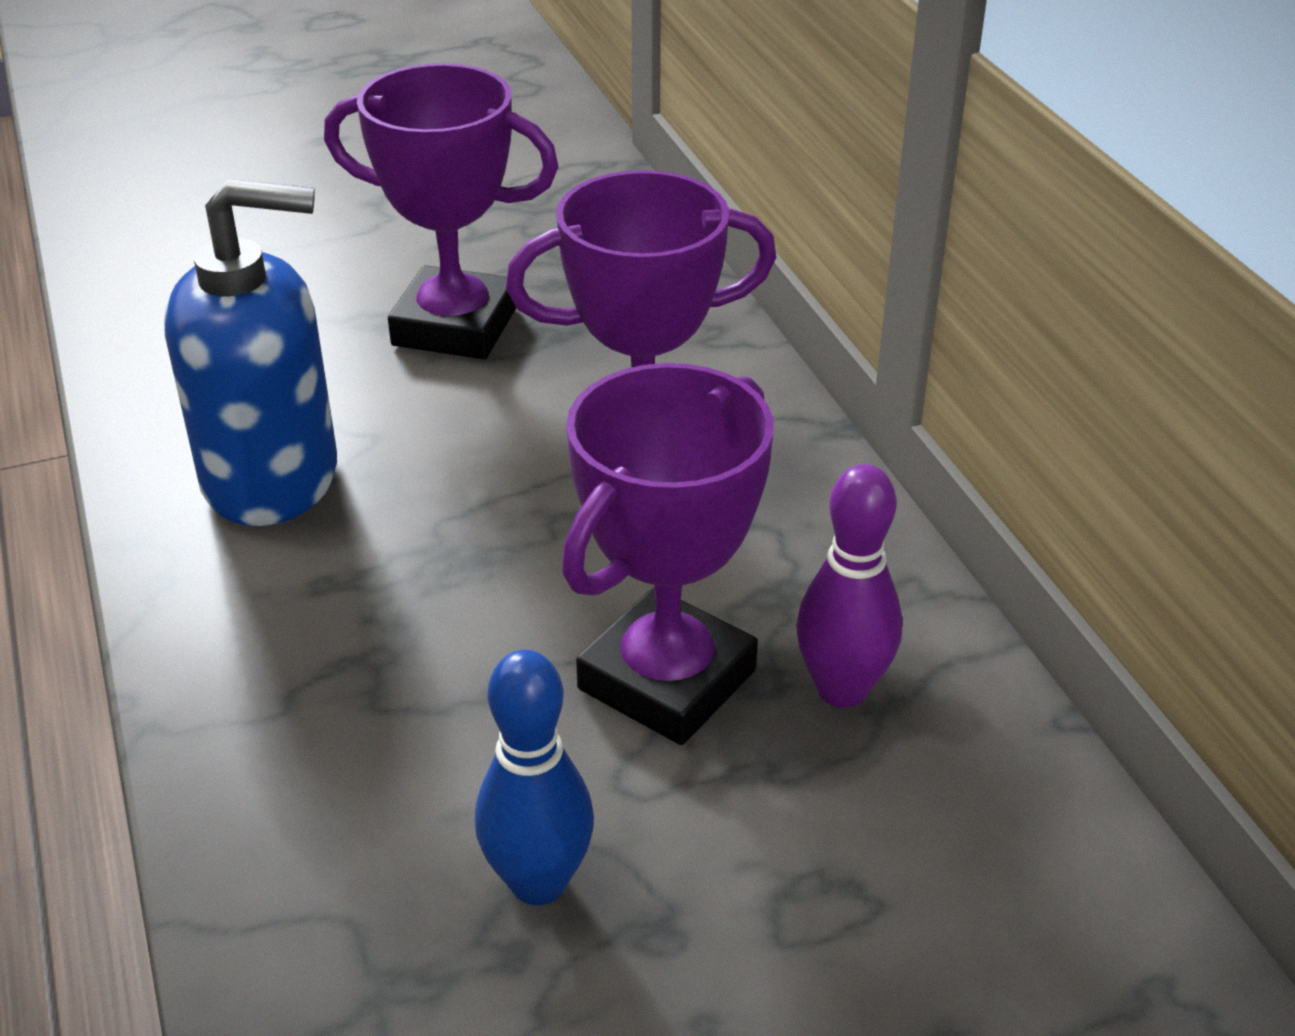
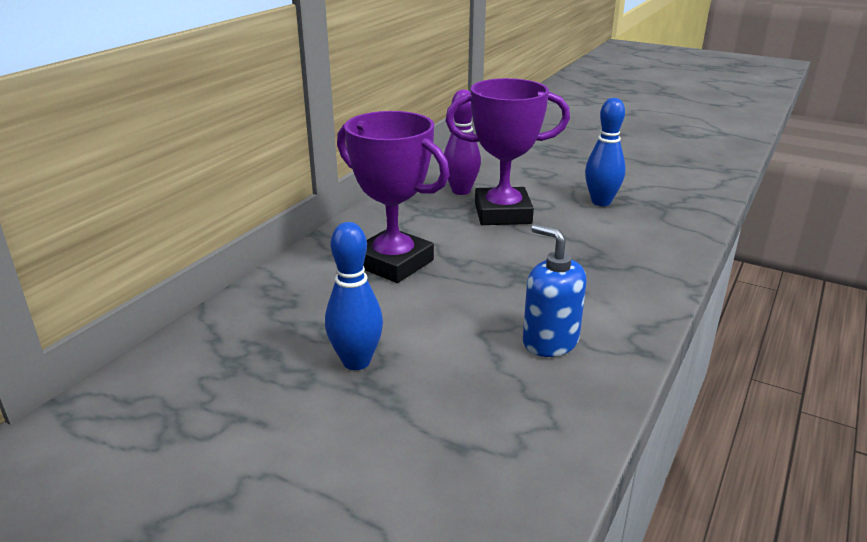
camera: 130 degrees left, 10 degrees down
(272, 477) = (550, 341): blue soap dispenser -> blue soap dispenser, size x0.61
(455, 326) = (356, 361): purple trophy -> blue bowling pin

